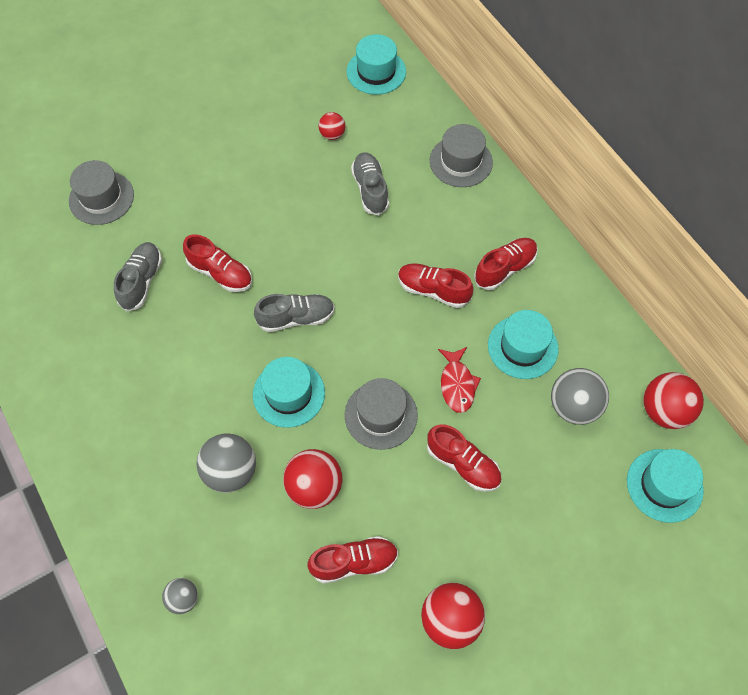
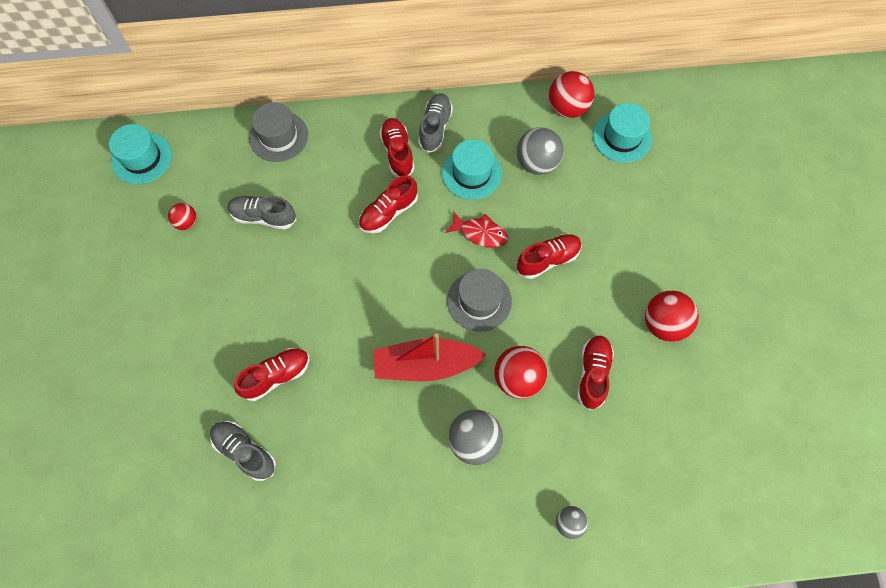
camera: 65 degrees left, 5 degrees up
(101, 198) = (126, 458): grey hat -> none
(289, 393) = (425, 365): turquoise hat -> red boat
(296, 318) = (357, 329): grey shoe -> grey shoe (435, 128)

